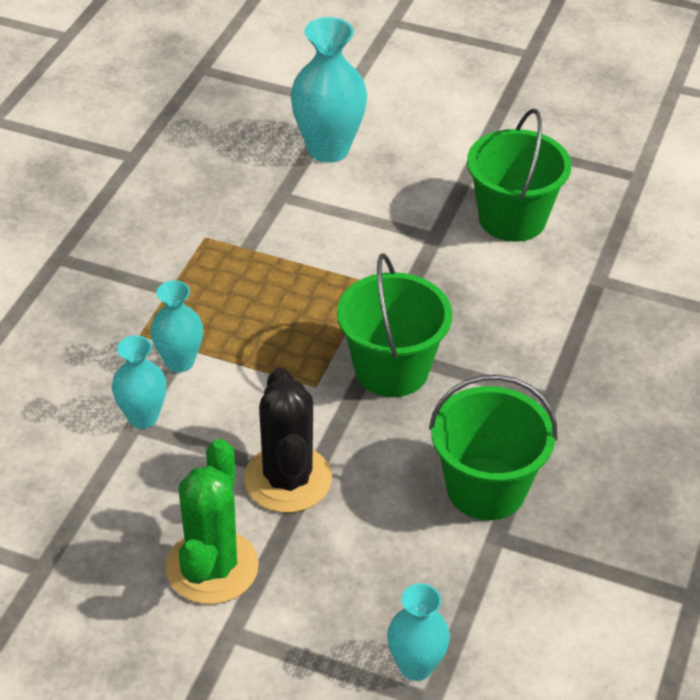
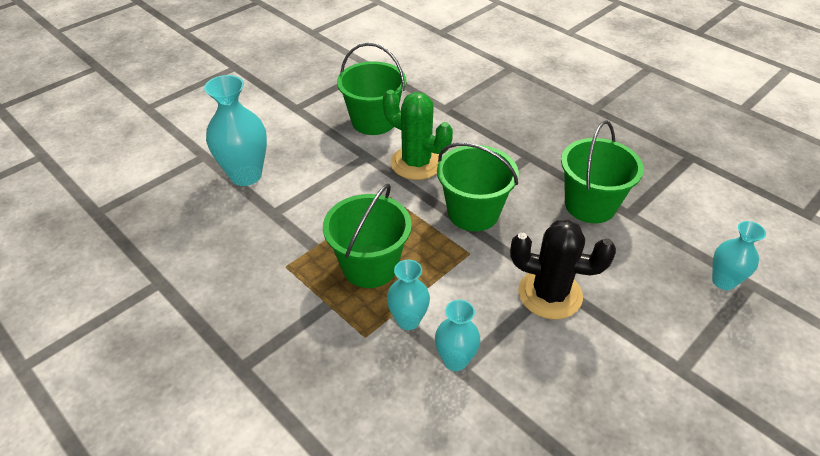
camera: 65 degrees left, 0 degrees up
(212, 567) = (618, 361): green cactus -> green cactus (416, 163)
(243, 304) = (370, 266): none -> green bucket

